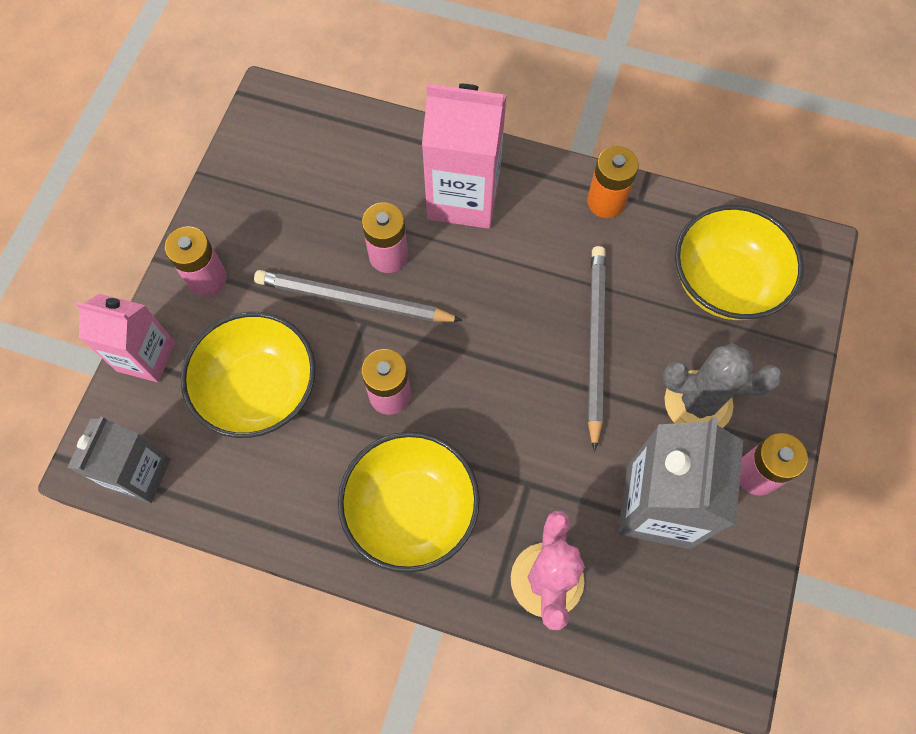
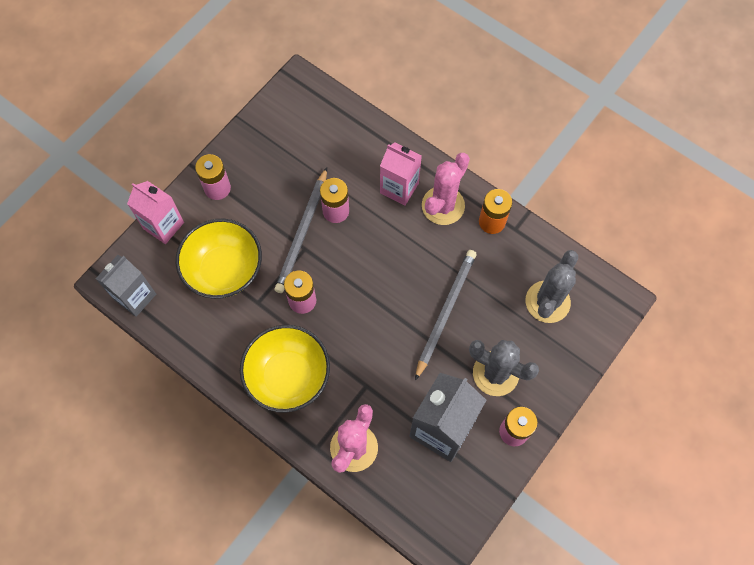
camera: 20 degrees right, 0 degrees up
(353, 300) = (302, 233): grey pencil -> grey pencil turned 105 degrees counterclockwise
(463, 197) = (399, 188): pink carton -> pink carton, size x0.66
(532, 201) = (443, 206): none -> pink cactus
(724, 282) = (547, 302): yellow bowl -> grey cactus

